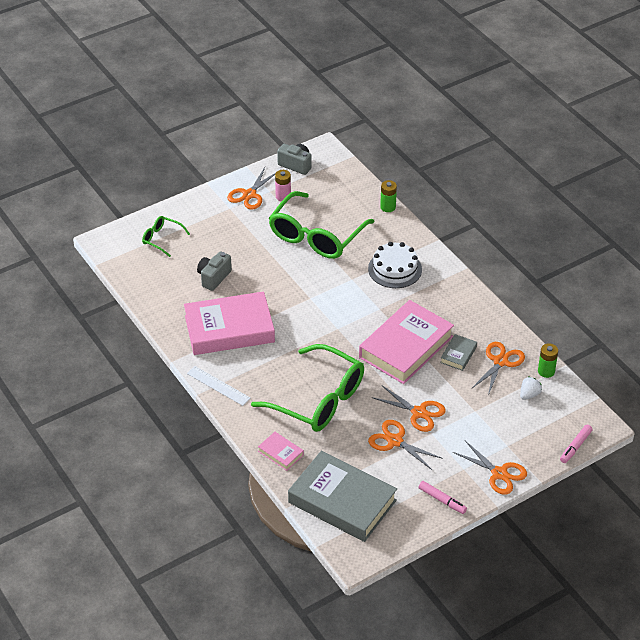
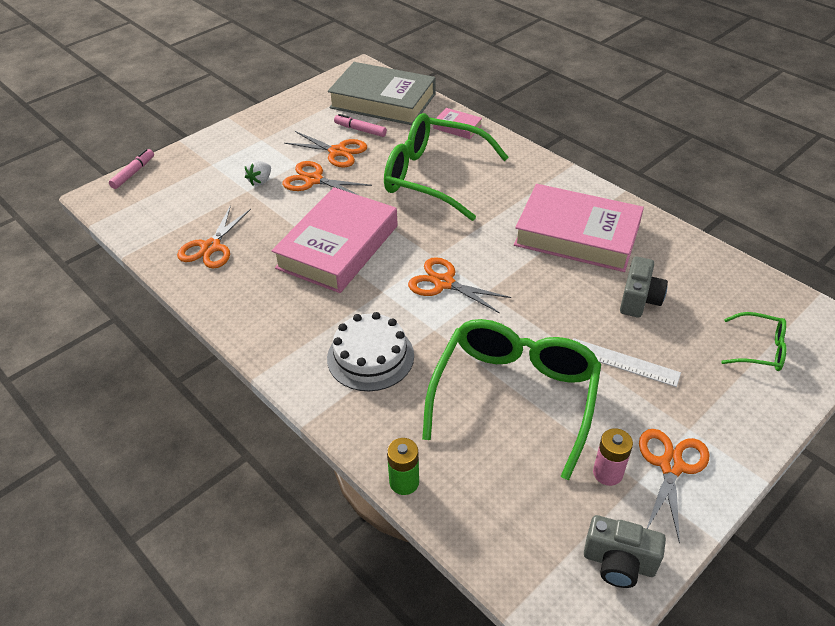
camera: 170 degrees right, 0 degrees up
(218, 386) = (555, 174): white ruler -> white ruler (623, 362)
(229, 329) = (577, 235): pink book -> pink book turned 45 degrees clockwise
(442, 500) = (283, 113): pink marker -> pink marker (360, 130)
(458, 355) = (267, 247): grey book -> none
(499, 473) = (223, 140): orange scissors -> orange scissors (444, 283)
(529, 394) = (178, 215): white strawberry -> white strawberry (260, 181)
(546, 371) = (151, 244): green battery -> none

